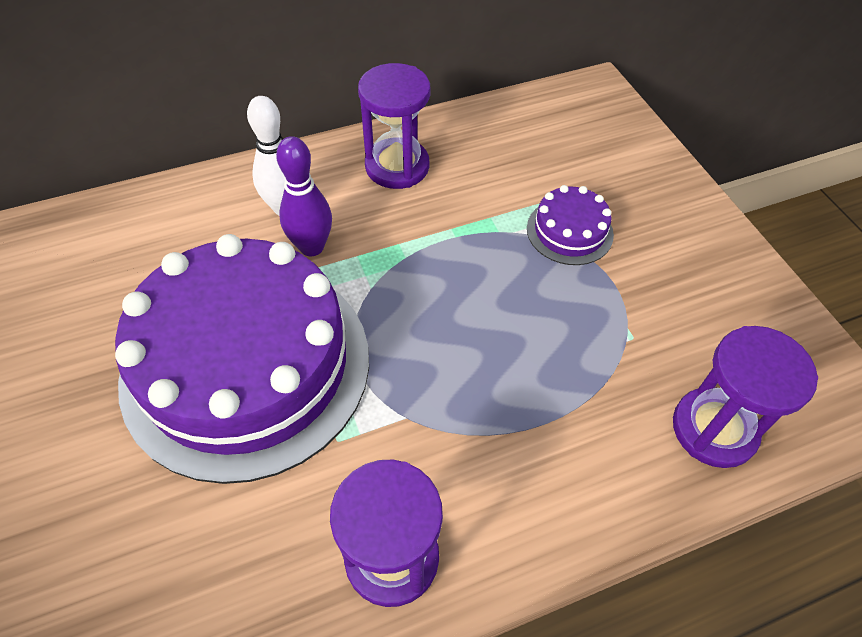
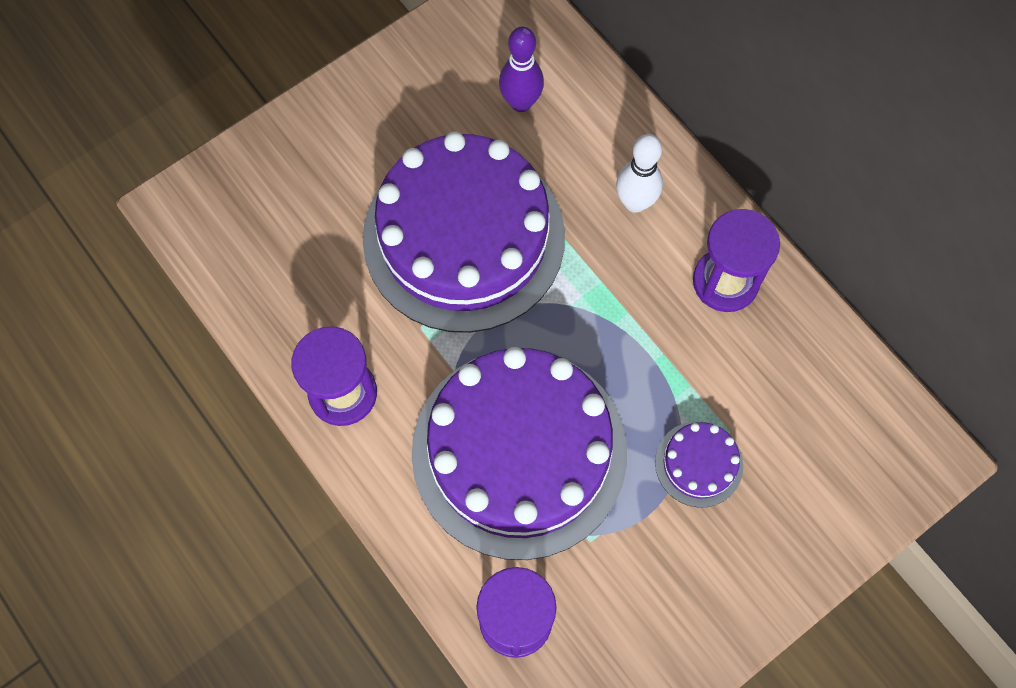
camera: 75 degrees right, 15 degrees up
(311, 247) = (598, 241): purple bowling pin -> purple bowling pin (521, 102)
(522, 376) = (519, 452): none -> purple cake

